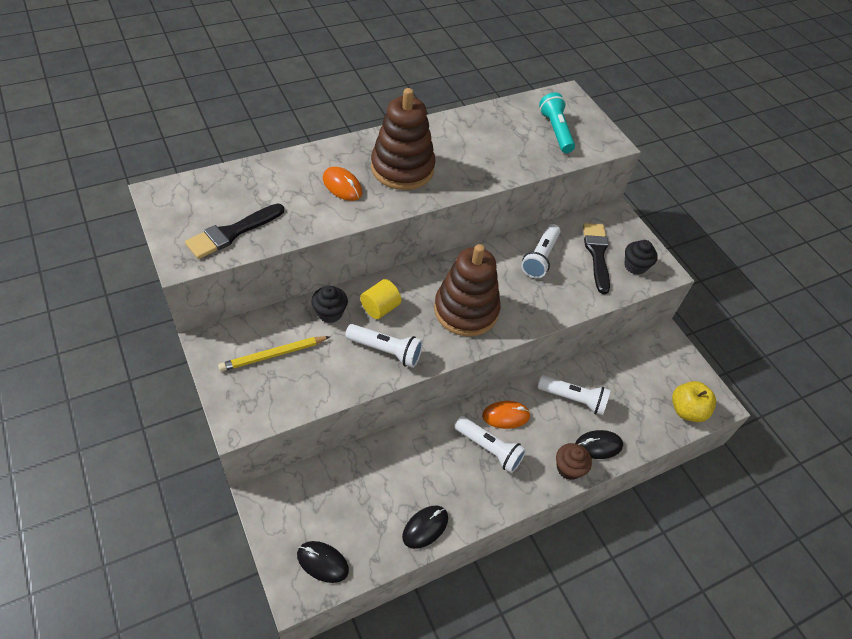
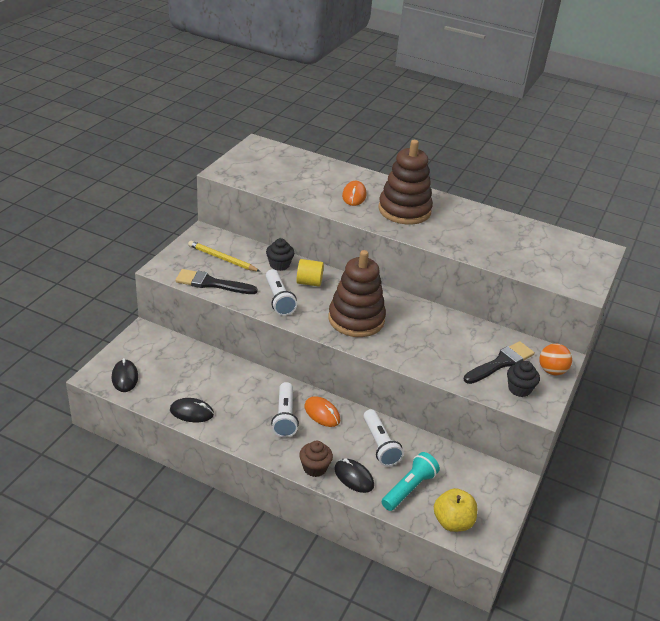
camera: 55 degrees right, 15 degrees down
(232, 233) = (262, 177): black brush -> black brush (211, 283)
(540, 258) = (454, 335): white flashlight -> none
(555, 131) = (550, 258): turquoise flashlight -> turquoise flashlight (409, 489)
(627, 231) = (552, 371): none -> orange ball

